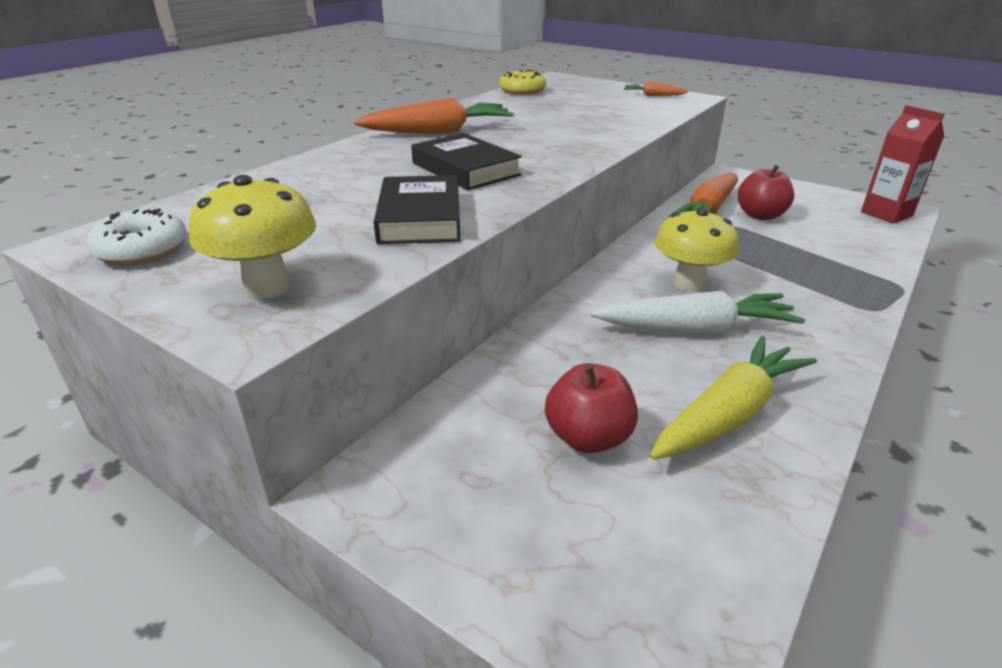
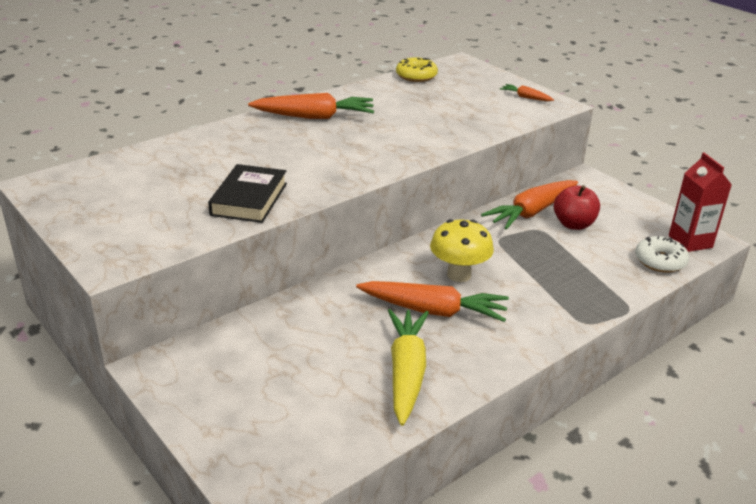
camera: 15 degrees right, 0 degrees up
(142, 250) = (71, 196): white donut -> white donut (660, 261)
(267, 287) = (131, 236): yellow mushroom -> none
(465, 169) = (308, 159): black book -> none
(588, 438) = (304, 367): red apple -> none
(695, 329) = (433, 311): white carrot -> orange carrot
(729, 413) = (406, 372): yellow carrot -> yellow carrot turned 60 degrees counterclockwise

